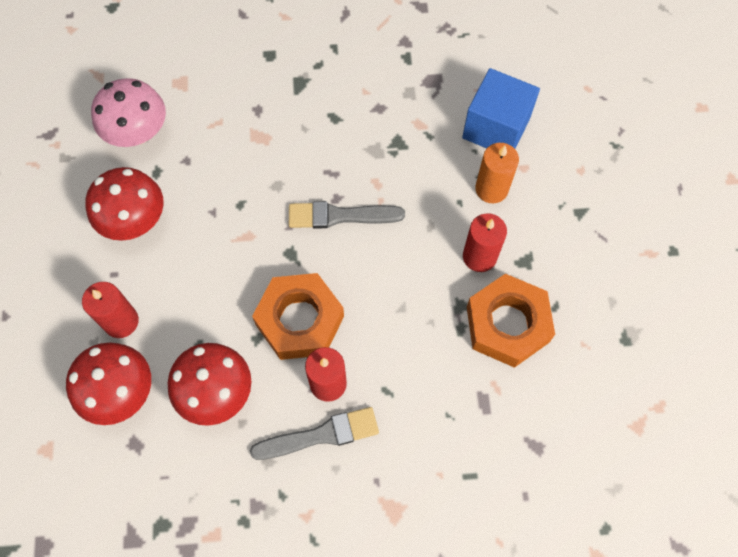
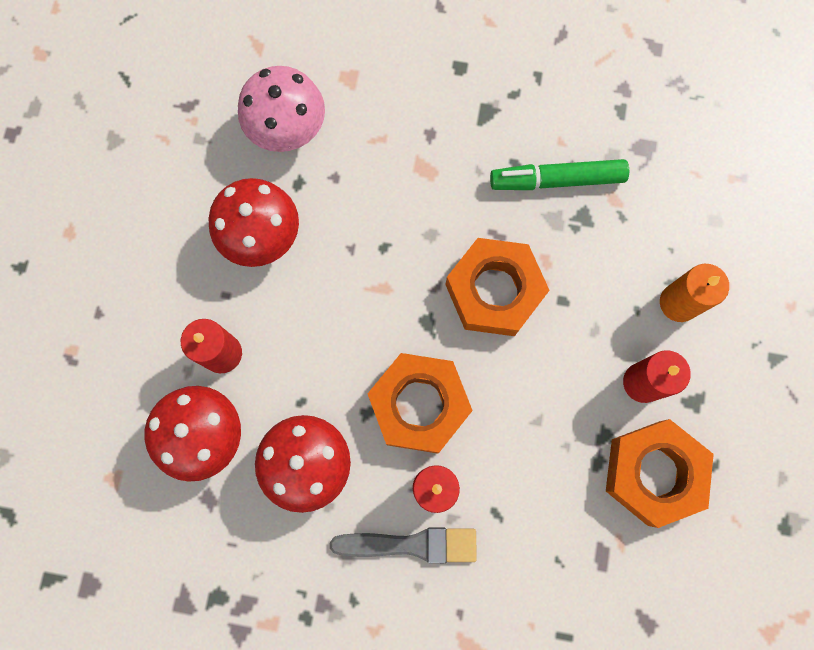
camera: 15 degrees right, 10 degrees up
(340, 216) = (494, 291): grey brush -> orange nut
(369, 120) = (557, 180): none -> green marker
(496, 128) = (704, 227): blue cube -> none

